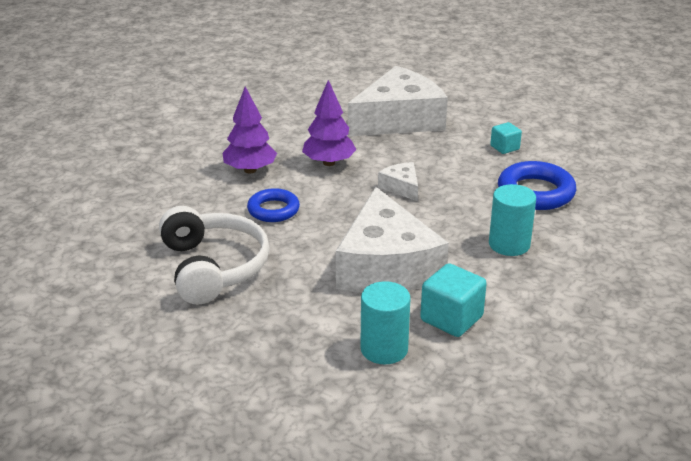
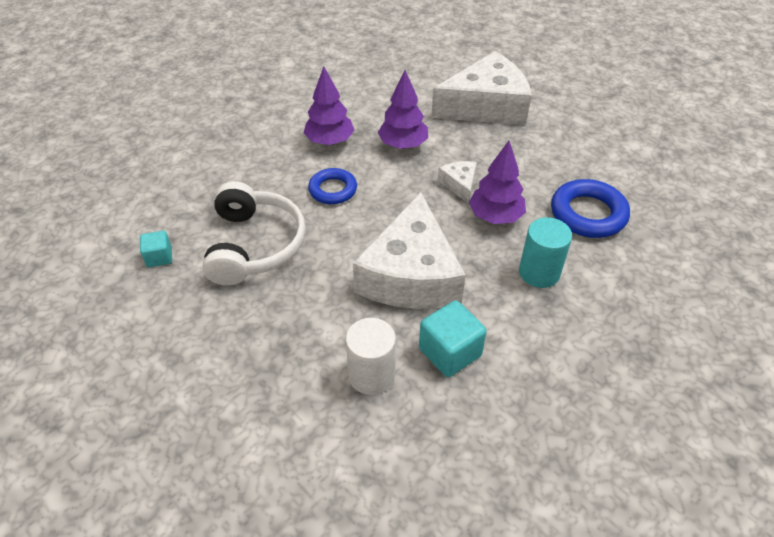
camera: 15 degrees right, 15 degrees up
(384, 349) = (371, 375): turquoise cylinder -> white cylinder
(448, 207) = (495, 216): none -> purple tree
(504, 148) = (576, 155): turquoise cube -> turquoise cube (159, 257)

